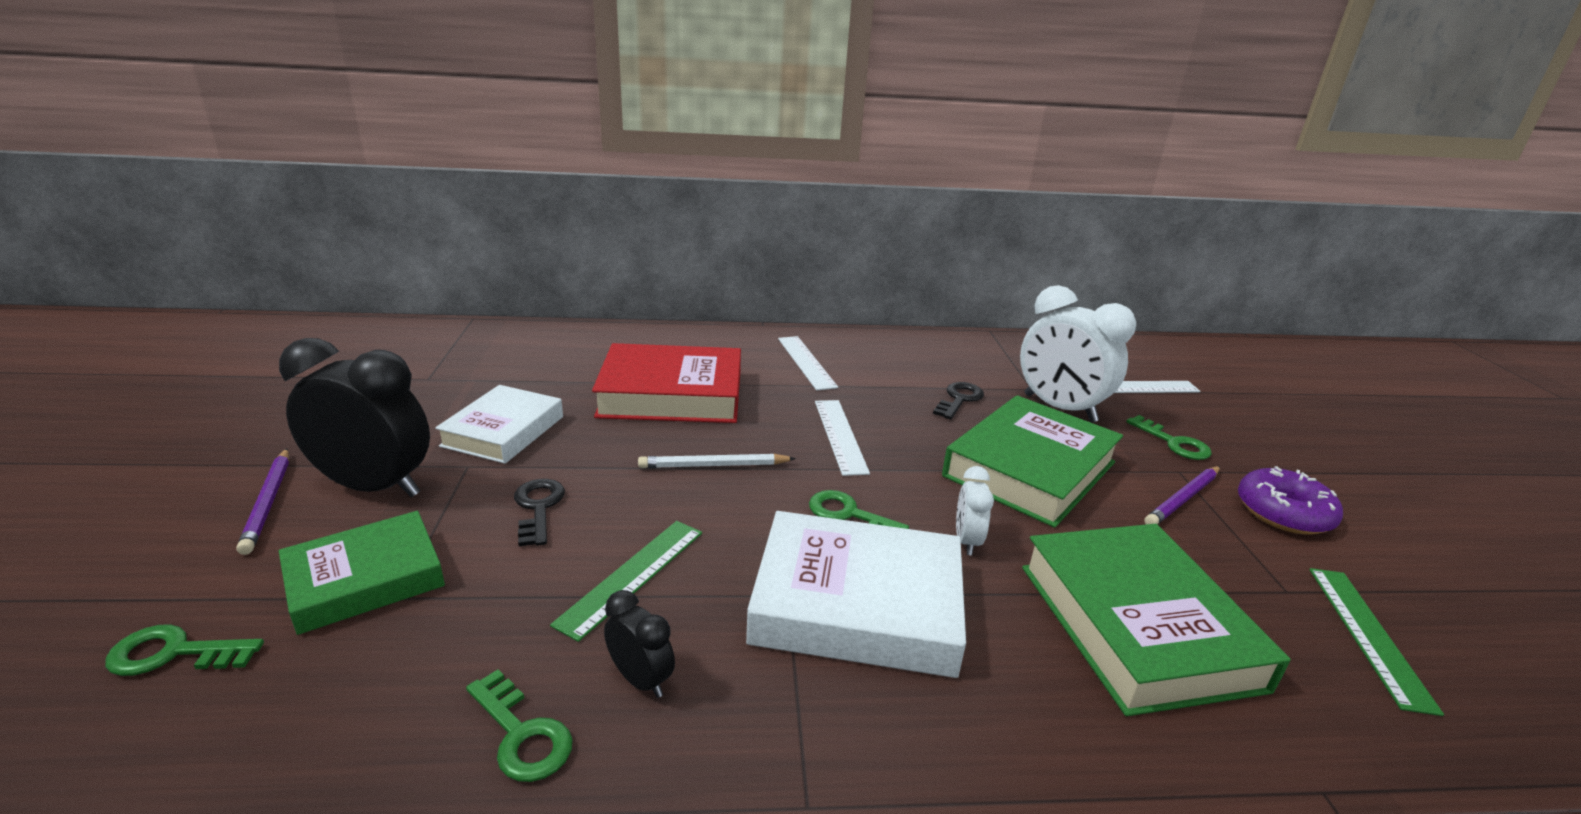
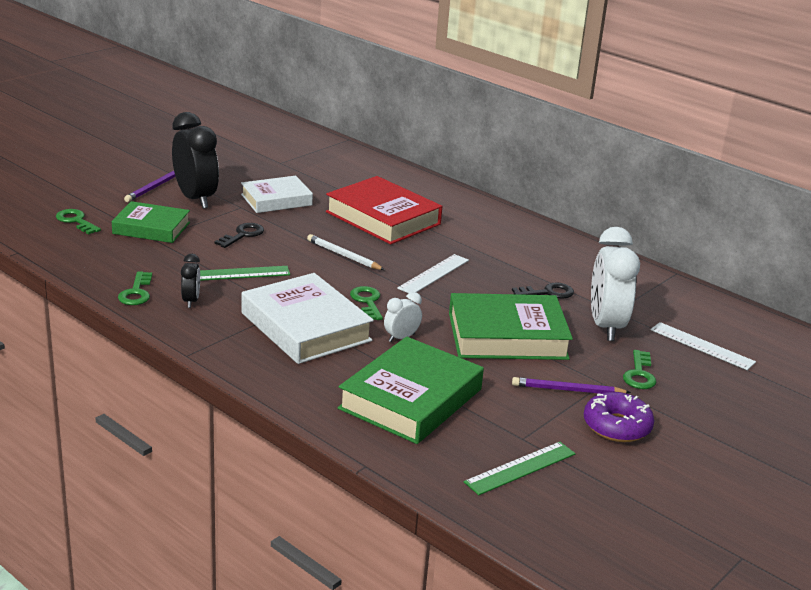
camera: 45 degrees right, 0 degrees up
(806, 362) = (494, 235): white ruler -> none

